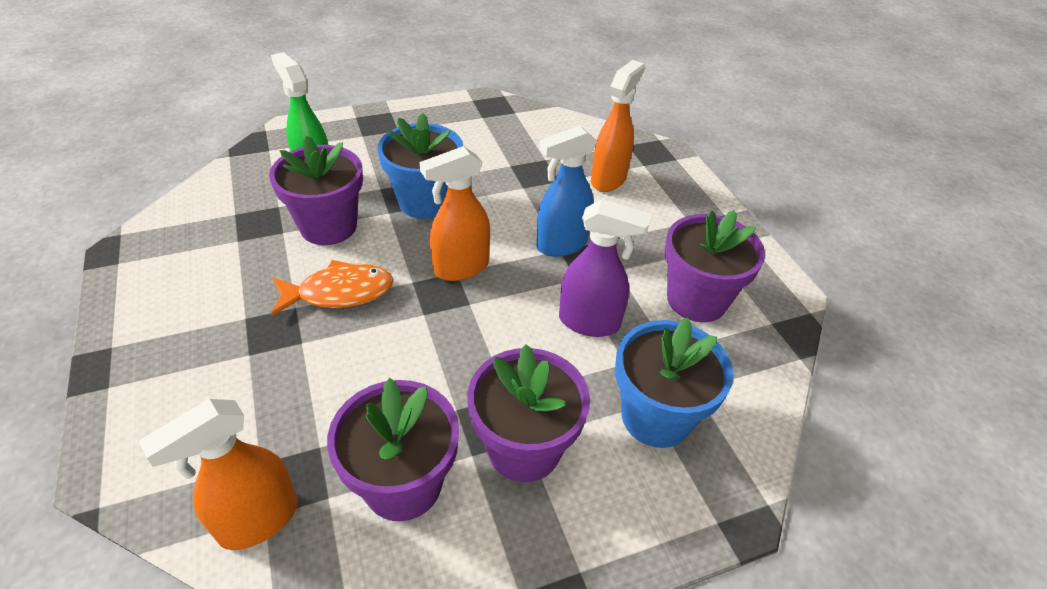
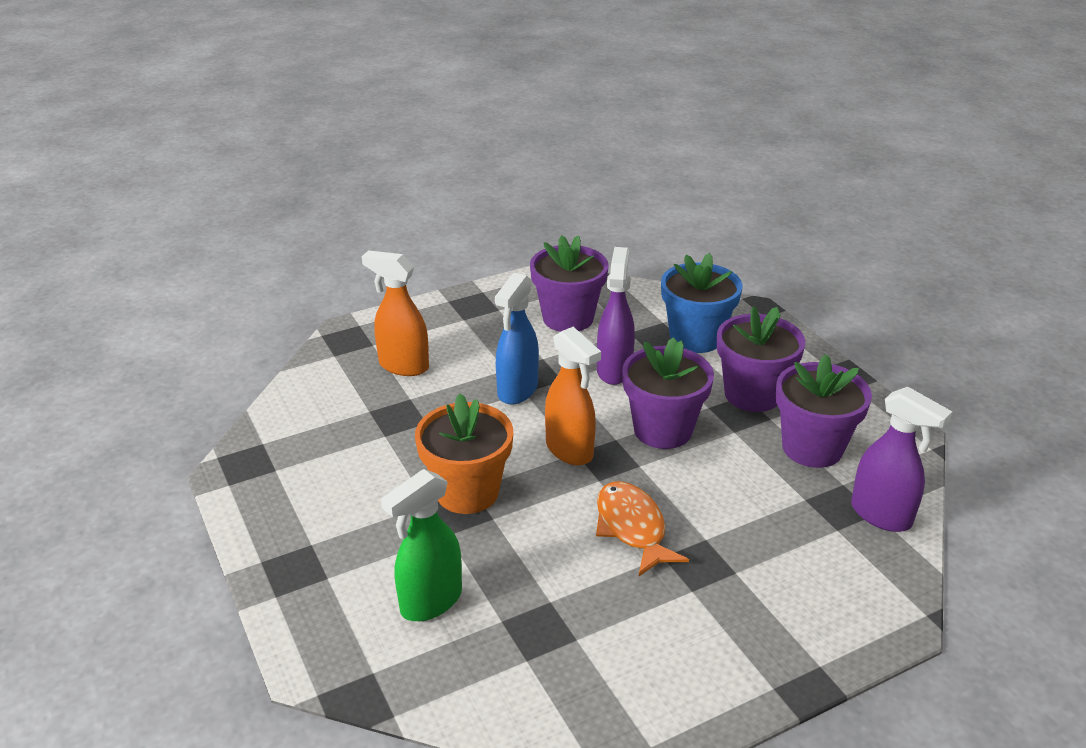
camera: 95 degrees left, 10 degrees down
(258, 520) = (881, 515): orange spray bottle -> purple spray bottle
(328, 226) = (530, 562): purple flower pot -> purple flower pot (662, 430)
(425, 201) = (467, 492): blue flower pot -> orange flower pot
(561, 245) = (517, 391): blue spray bottle -> blue spray bottle turned 60 degrees clockwise

